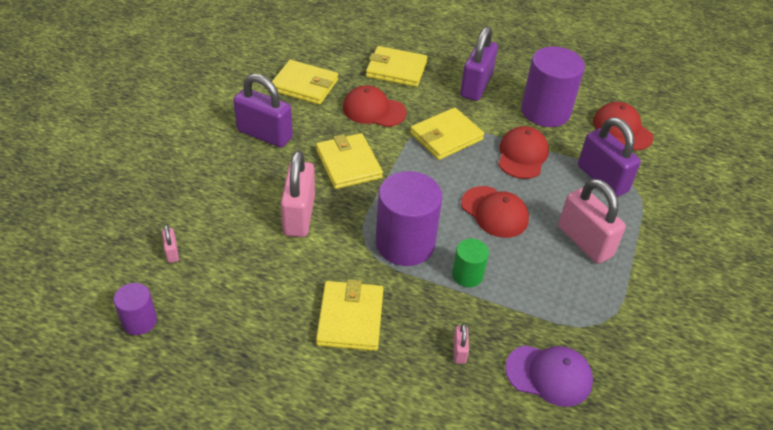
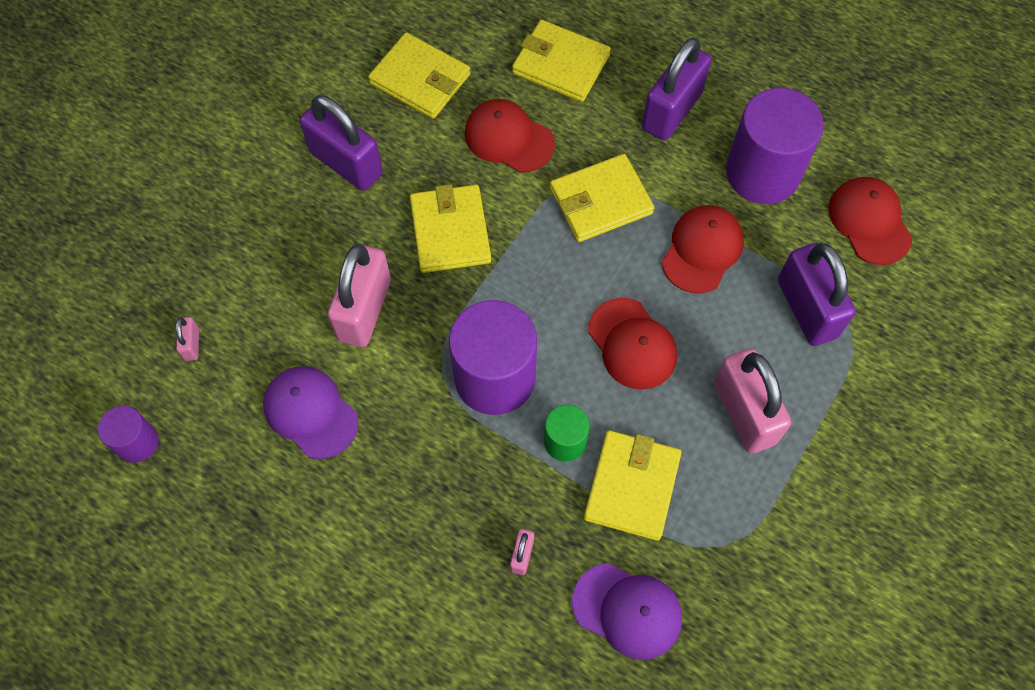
camera: 15 degrees right, 20 degrees up
(274, 283) = (310, 412): none -> purple cap
(350, 318) = (395, 482): yellow wallet -> yellow wallet (632, 486)

